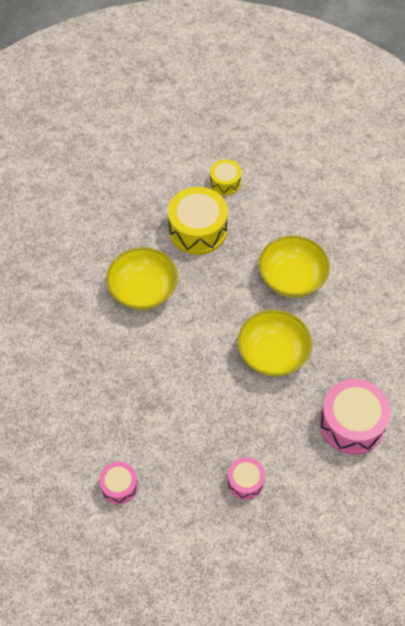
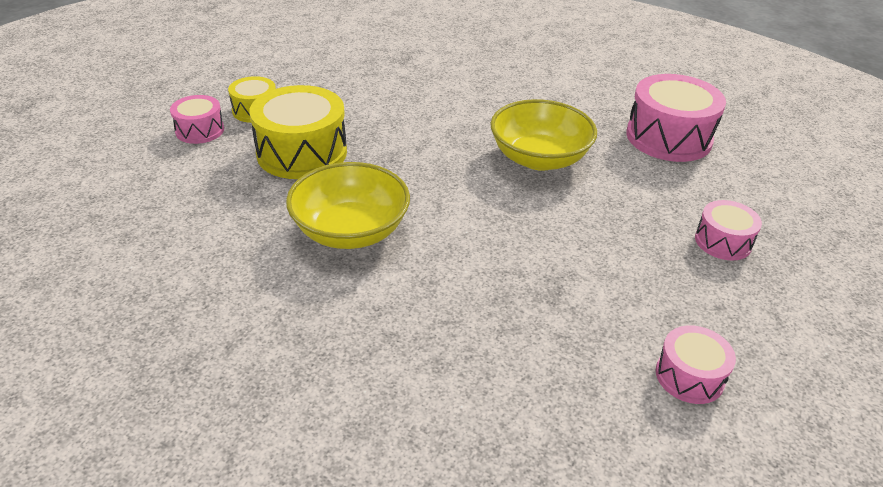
camera: 65 degrees left, 20 degrees down
(187, 170) = (200, 130): none -> pink drum
(292, 278) = (441, 111): yellow bowl -> none

